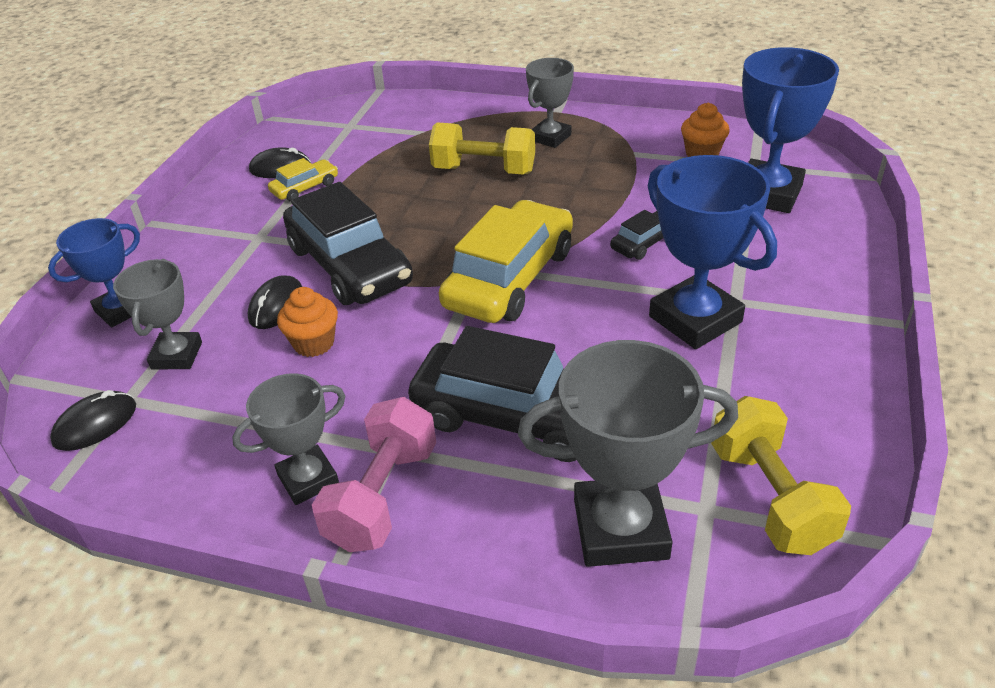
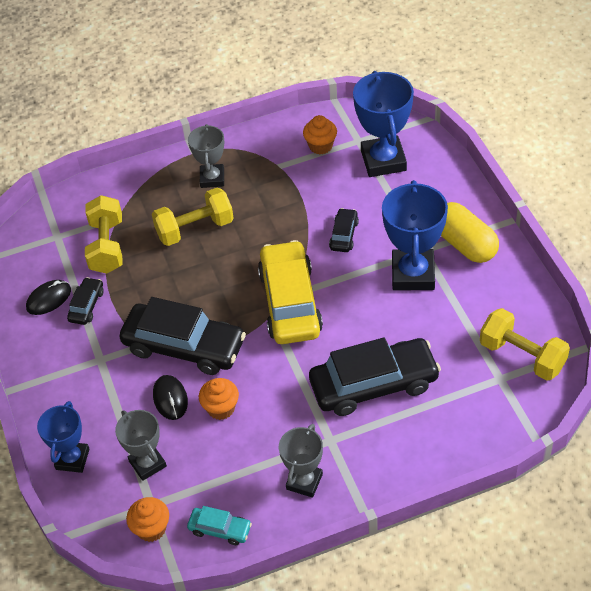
camera: 35 degrees left, 10 degrees up
(95, 424) = (151, 528): black mouse -> orange cupcake
(155, 472) = (220, 529): none -> turquoise car
(305, 188) = (87, 305): yellow car -> black car
(382, 496) = (350, 466): pink dumbbell -> none
(383, 150) = (107, 246): none -> yellow dumbbell
(620, 529) = (472, 412): grey trophy -> none
(695, 319) = (413, 274): blue trophy -> blue trophy turned 75 degrees clockwise
(801, 319) = (465, 244): none -> yellow capsule

